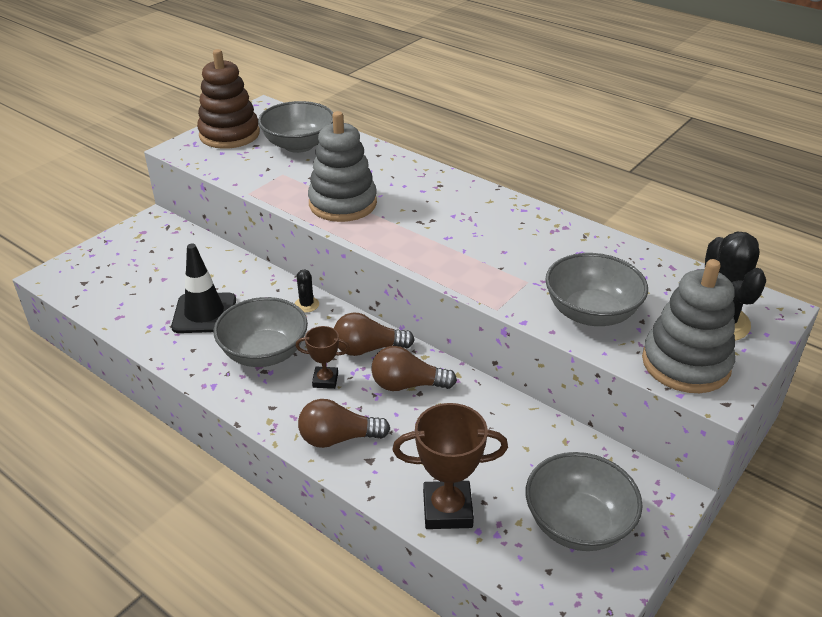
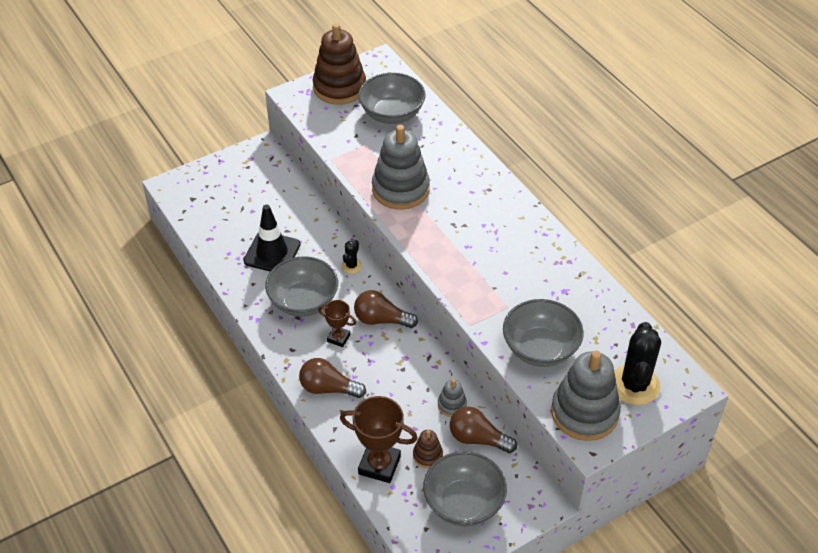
camera: 20 degrees right, 10 degrees up
(407, 385) = (397, 359): brown light bulb -> brown light bulb (478, 439)
(499, 416) = (452, 405): none -> grey stacking toy
(501, 480) = (427, 455): none -> brown stacking toy

